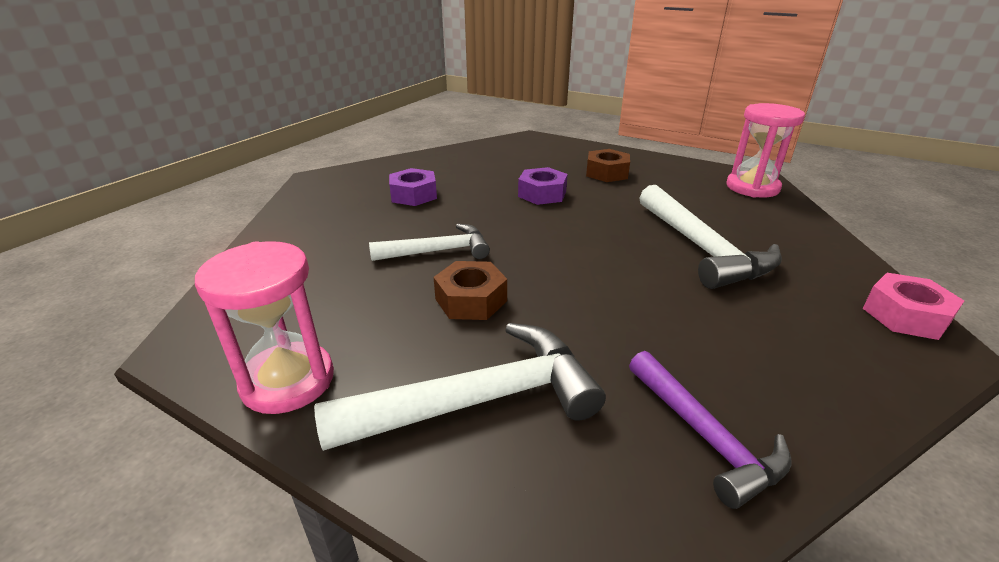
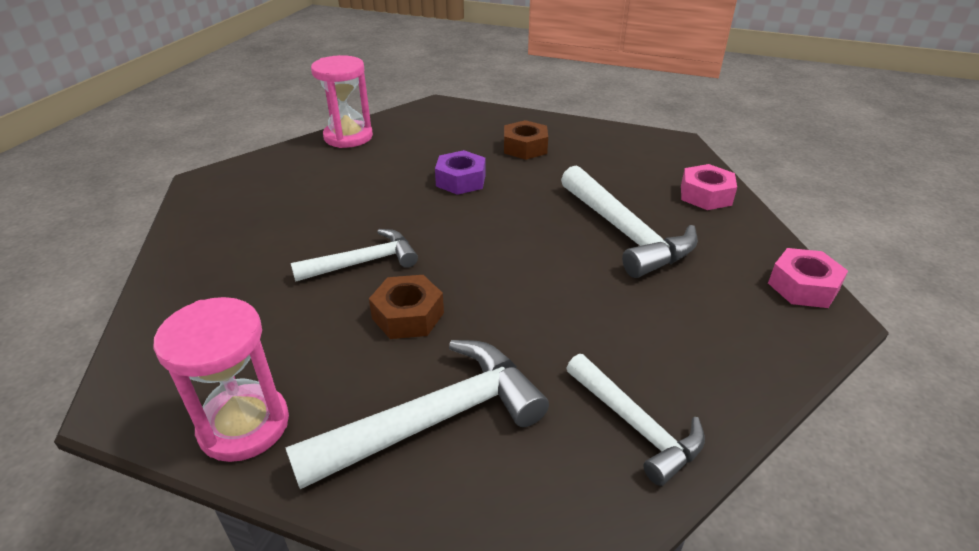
camera: 10 degrees left, 5 degrees up
(413, 195) = (322, 194): purple nut -> none
(704, 435) = (635, 425): purple hammer -> white hammer
(752, 187) = (671, 154): pink hourglass -> pink hourglass (348, 137)
(789, 223) = (705, 195): none -> pink nut

